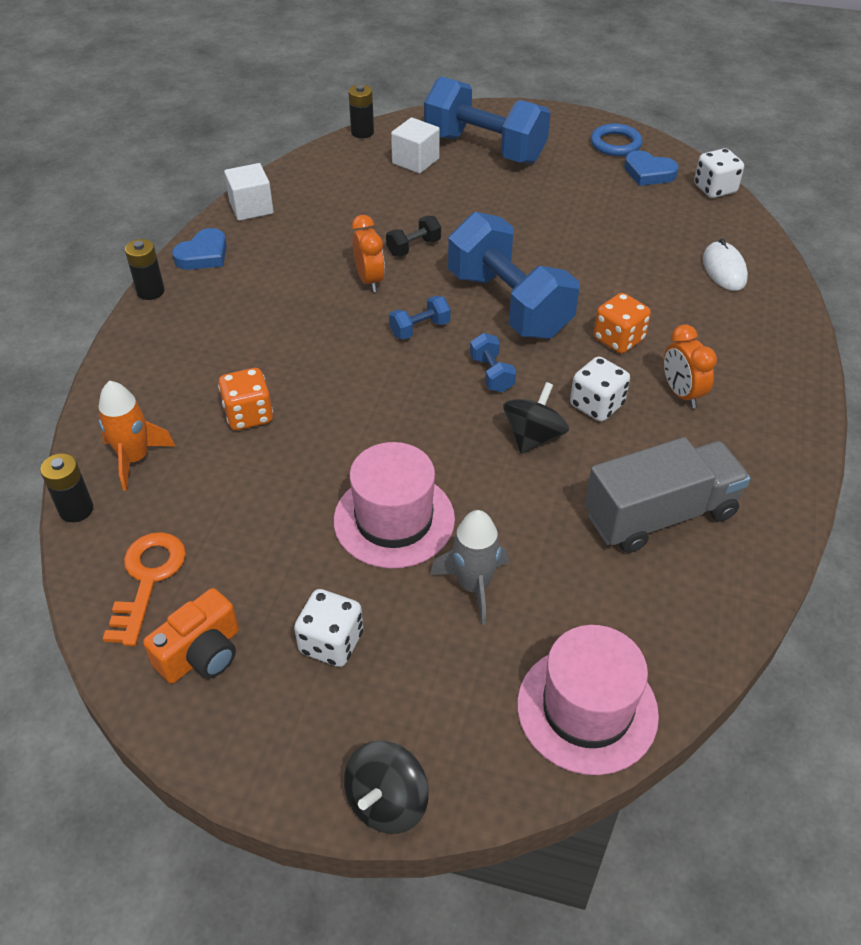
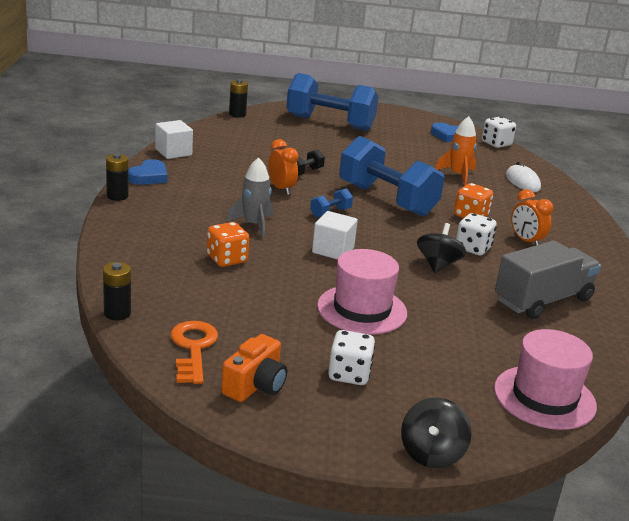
camera: 15 degrees left, 20 degrees down
(135, 458) = (150, 284): orange rocket -> orange rocket (458, 175)
(415, 161) = (283, 129): white cube -> white cube (333, 250)
(474, 586) = (435, 340): grey rocket -> grey rocket (254, 225)
(491, 374) = (393, 234): blue dumbbell -> none
(615, 144) = (419, 122): blue ring -> none

